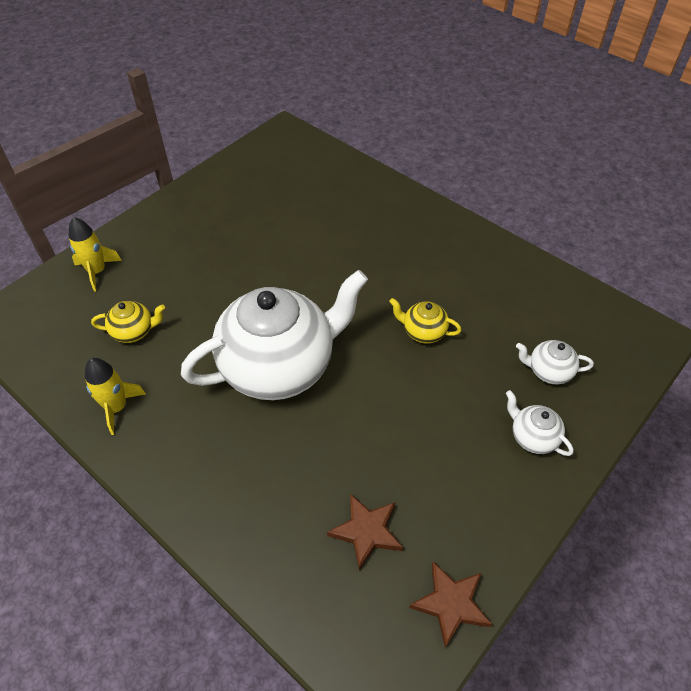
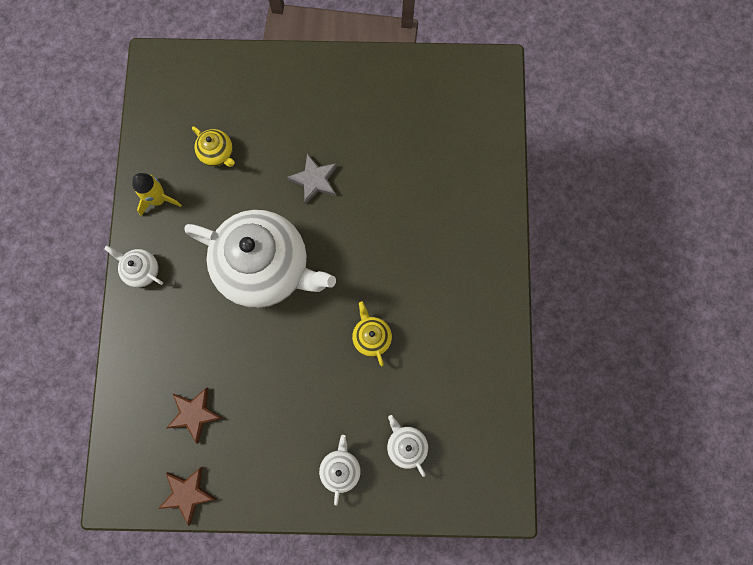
camera: 50 degrees right, 25 degrees up
(97, 271) = (243, 81): yellow rocket -> none
(167, 473) = (142, 270): none -> white teapot
(241, 281) = (314, 180): none -> grey star

